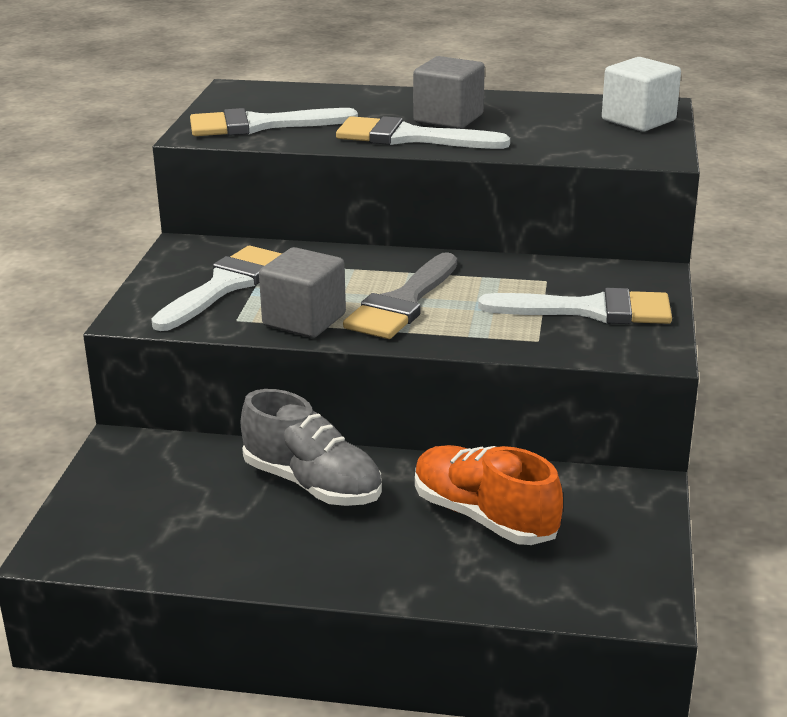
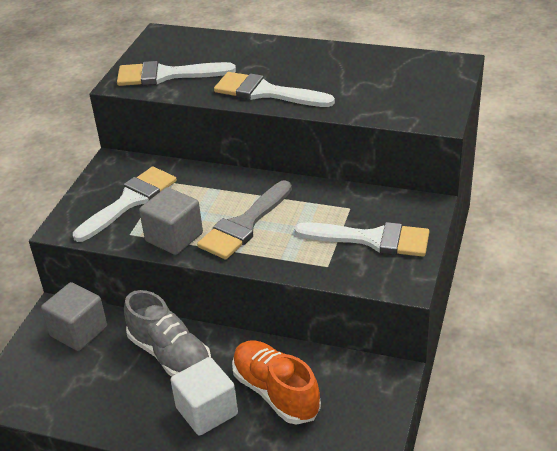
camera: 10 degrees right, 10 degrees up
(448, 119) = (299, 73): grey cube -> grey cube (78, 331)
(638, 120) = (436, 80): white cube -> white cube (207, 411)

